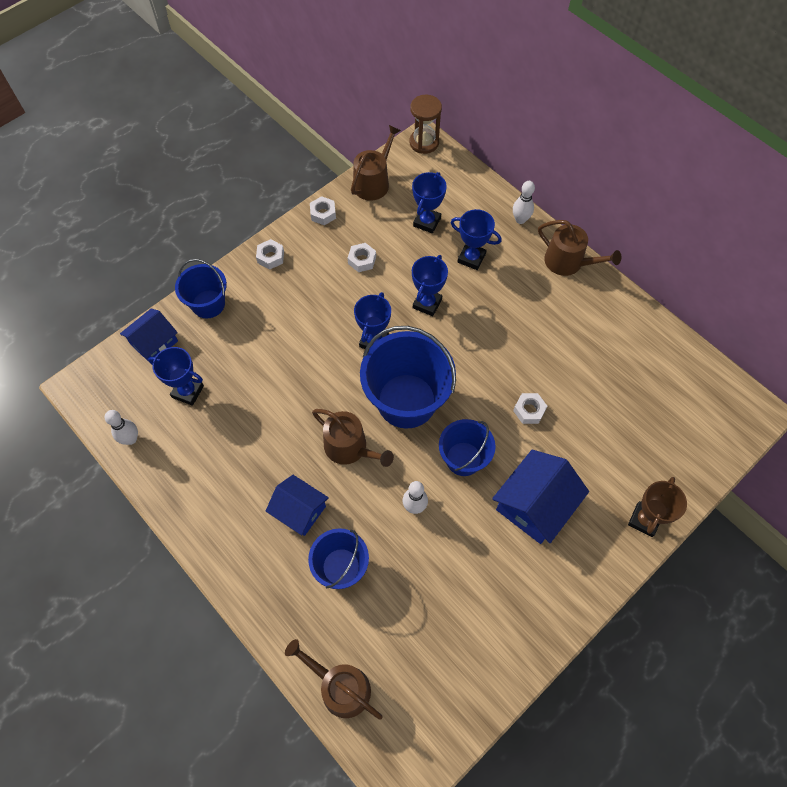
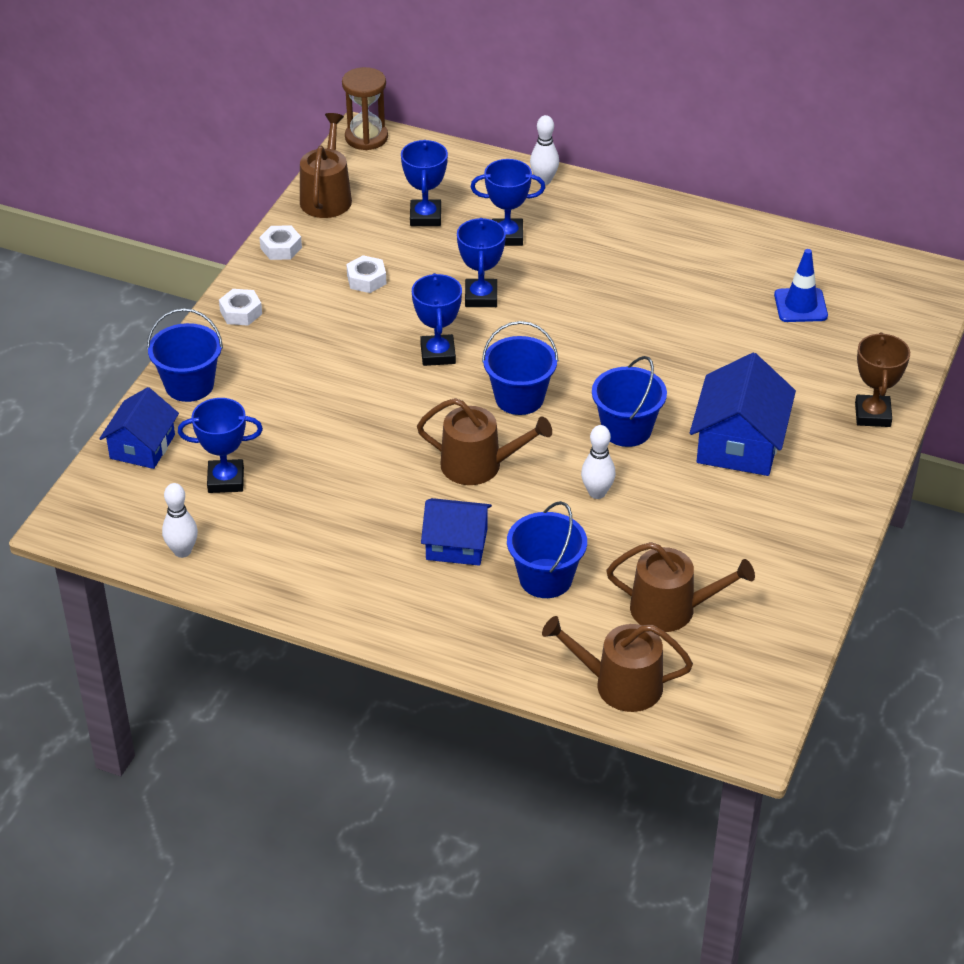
camera: 25 degrees left, 20 degrees down
(406, 401) = (519, 398): blue bucket -> blue bucket, size x0.59
(529, 410) = (675, 359): white nut -> none
(568, 262) = (630, 205): brown watering can -> brown watering can (671, 609)
(642, 398) = (800, 305): none -> blue traffic cone

